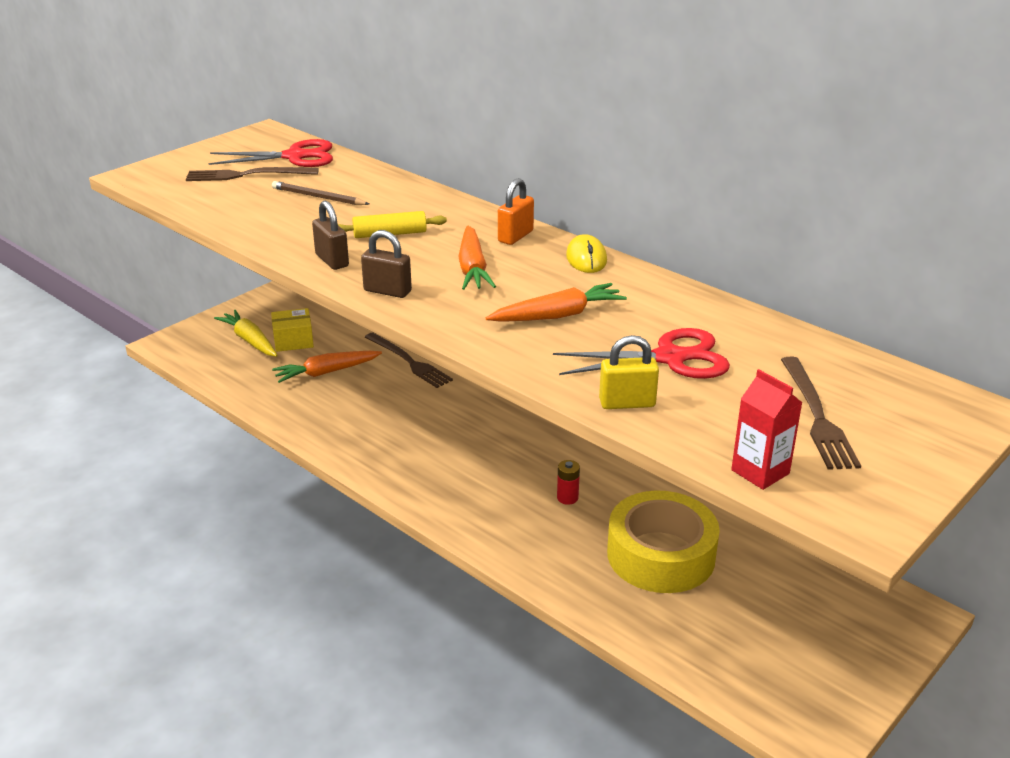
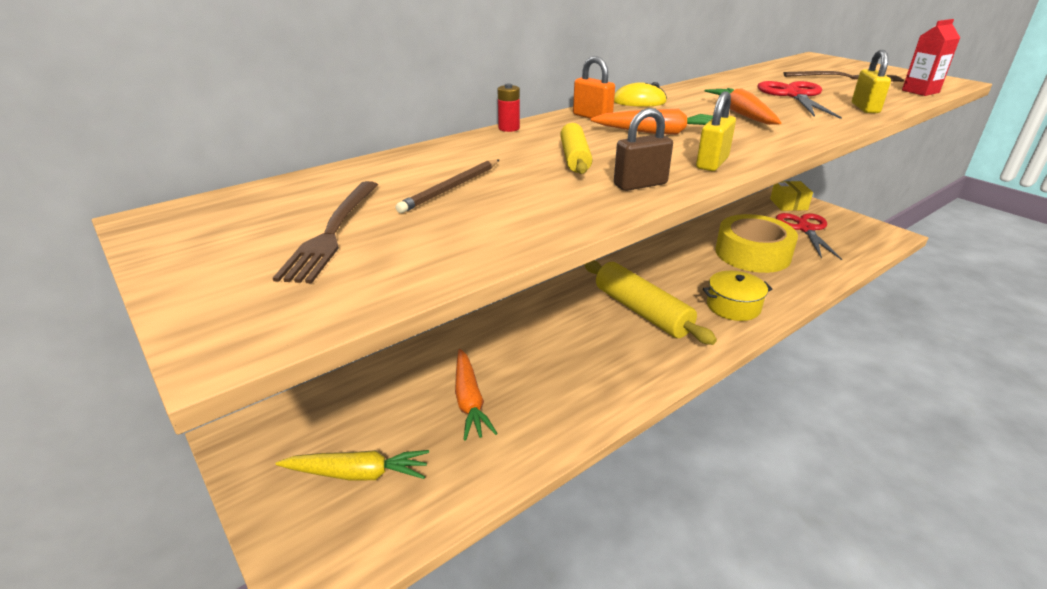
camera: 80 degrees left, 0 degrees up
(250, 340) = (358, 473): yellow carrot -> yellow carrot turned 150 degrees counterclockwise
(293, 340) = (380, 428): yellow box -> yellow box (788, 204)
(295, 156) = (292, 200): red scissors -> red scissors (805, 229)
(387, 291) = (712, 163): brown padlock -> yellow padlock
(409, 362) = (470, 340): brown fork -> none
(482, 457) = (641, 311): none -> yellow rolling pin
(511, 526) = (733, 306): none -> yellow pot
(567, 498) = (694, 279): red battery -> red battery (509, 128)

